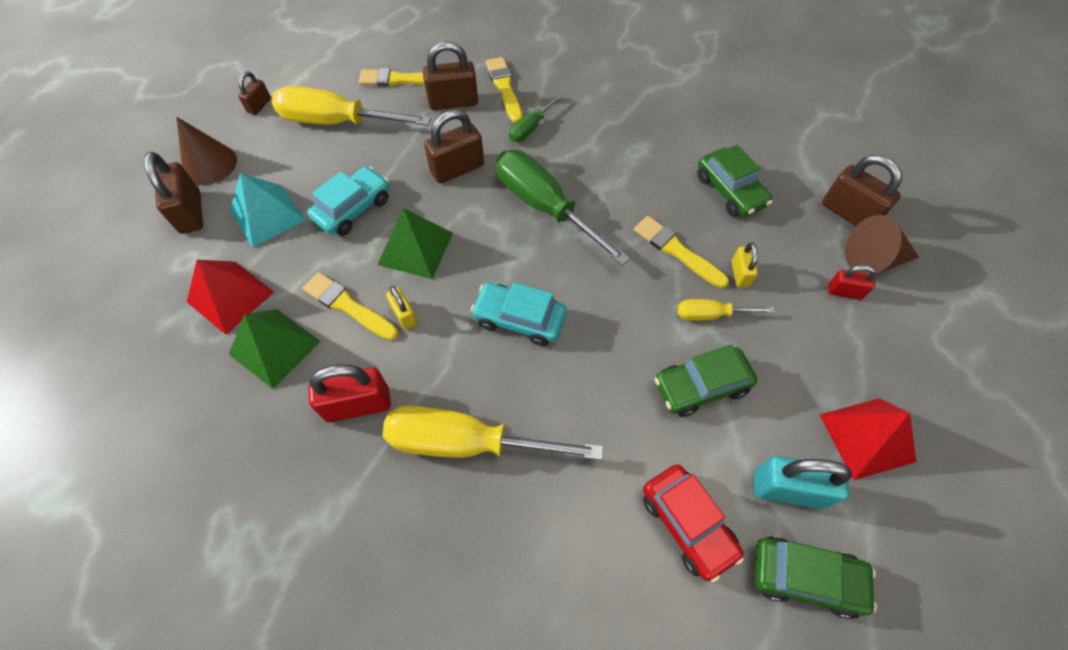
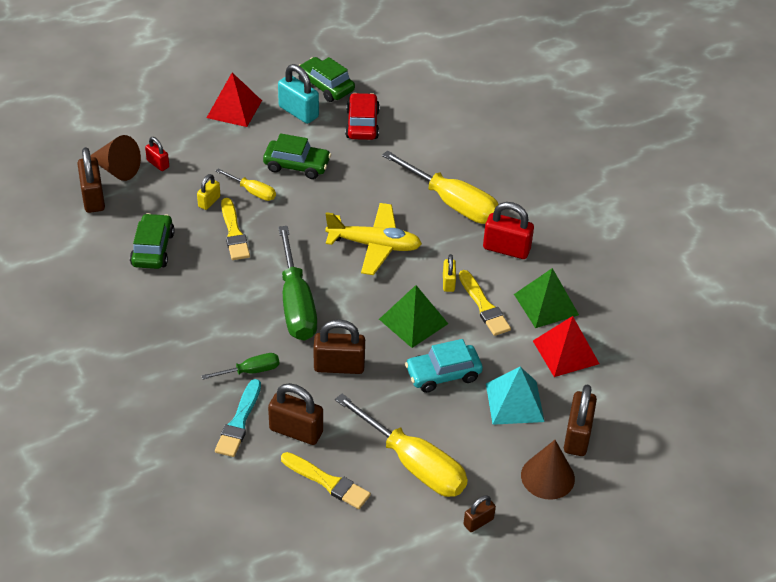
camera: 150 degrees left, 15 degrees down
(504, 88) = (239, 422): yellow brush -> turquoise brush
(519, 319) = (374, 245): turquoise car -> yellow plane

